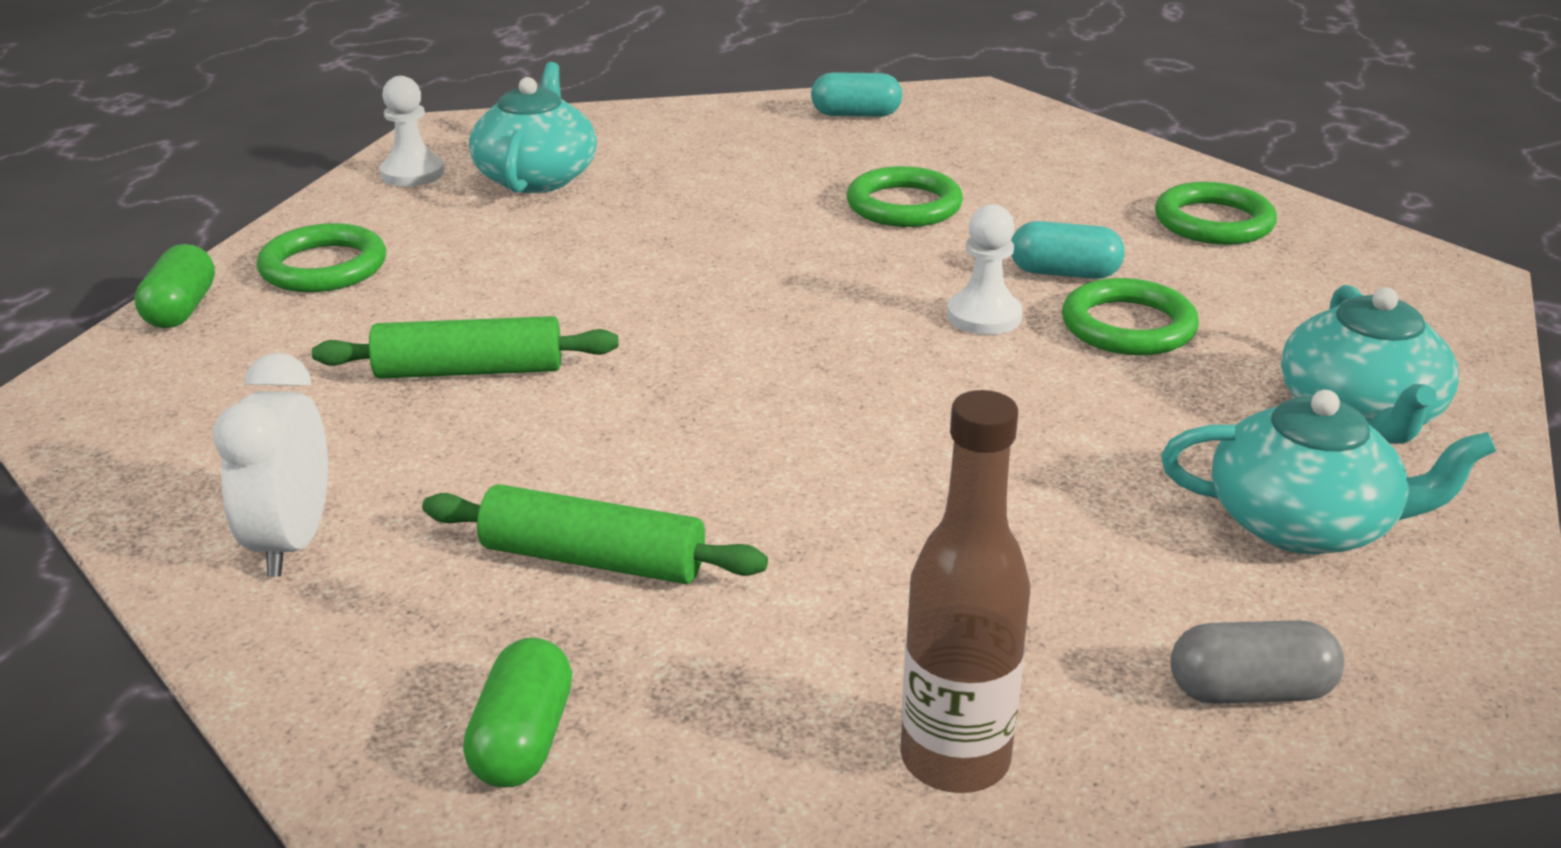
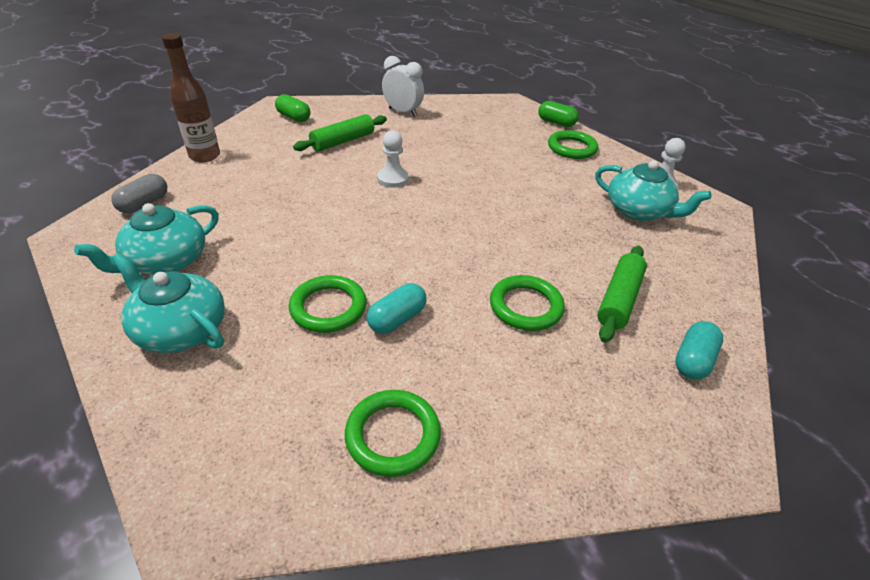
camera: 120 degrees right, 10 degrees up
(469, 371) = (466, 152): green rolling pin -> green rolling pin (618, 299)
(984, 316) = (385, 269): white pawn -> white pawn (393, 179)

